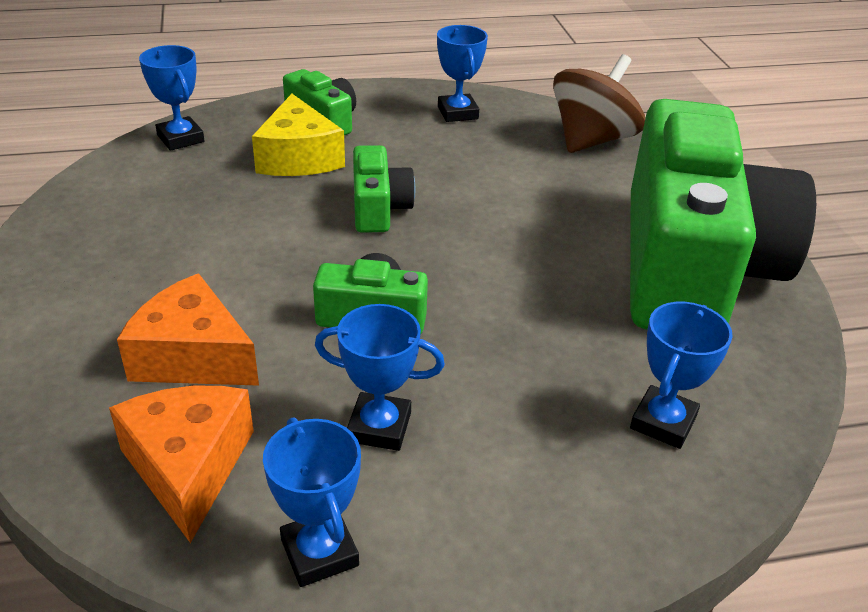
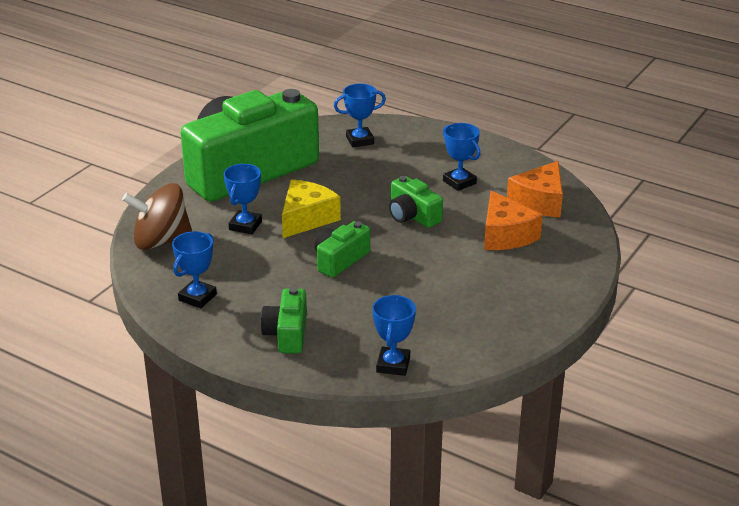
camera: 135 degrees left, 5 degrees down
(298, 158) = (339, 312): yellow cheese -> yellow cheese (306, 218)
(319, 552) = (517, 164): blue trophy -> blue trophy (245, 225)

